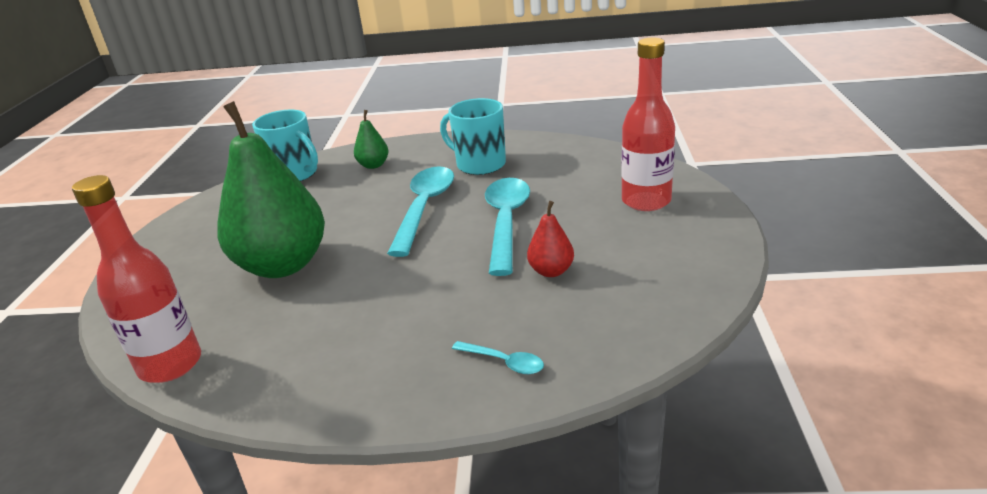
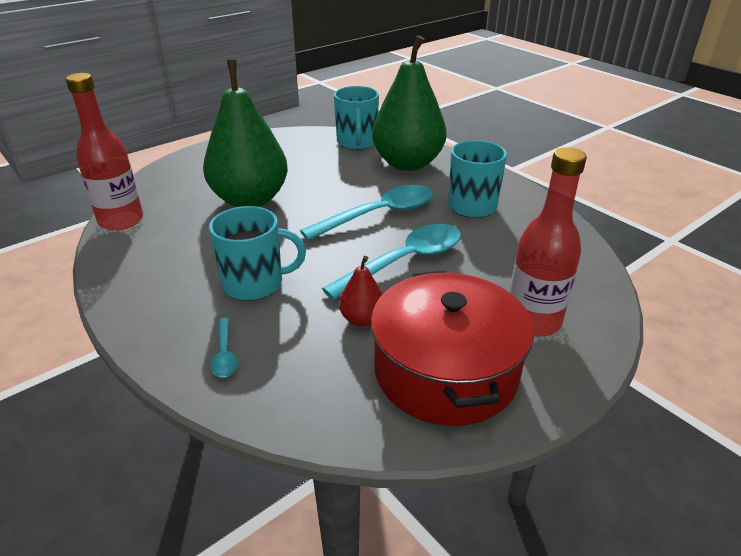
camera: 45 degrees right, 5 degrees up
(373, 165) = (407, 163): green pear -> green pear, size x2.33
(425, 309) = (255, 284): none -> turquoise mug
(655, 258) = (446, 371): none -> red pot

